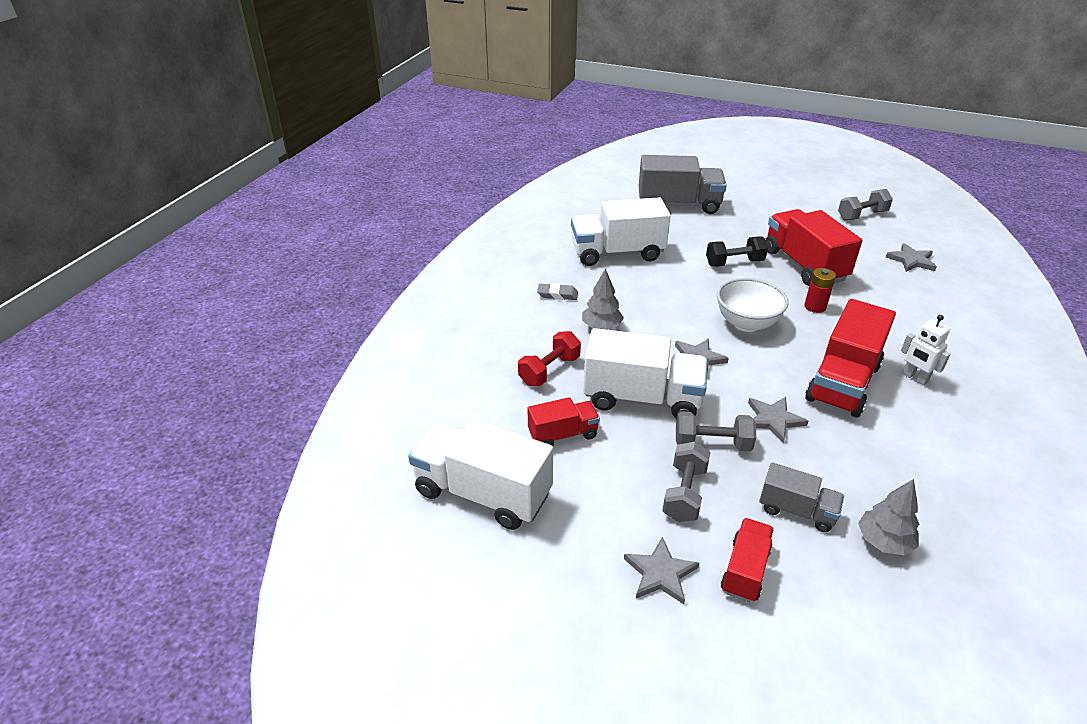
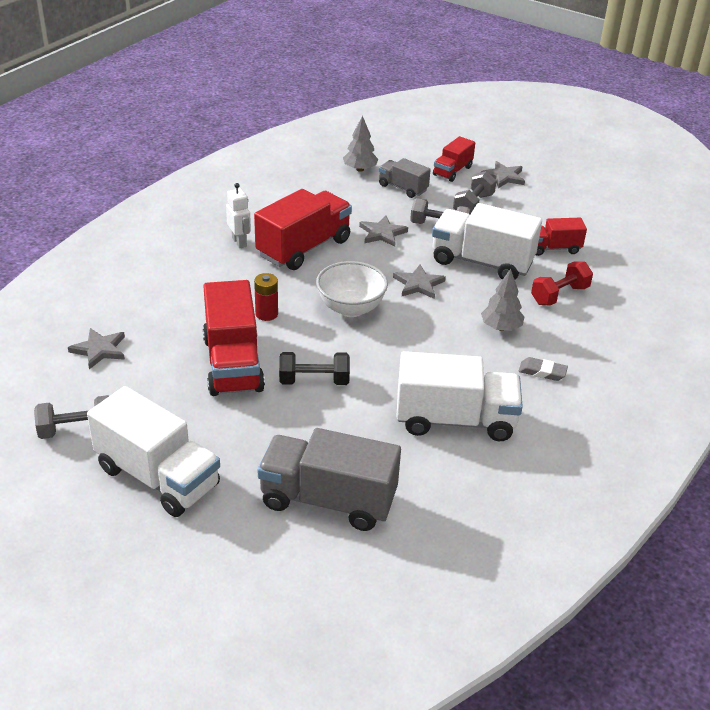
camera: 170 degrees left, 0 degrees up
(483, 493) = (615, 225): white truck -> white truck (158, 477)

